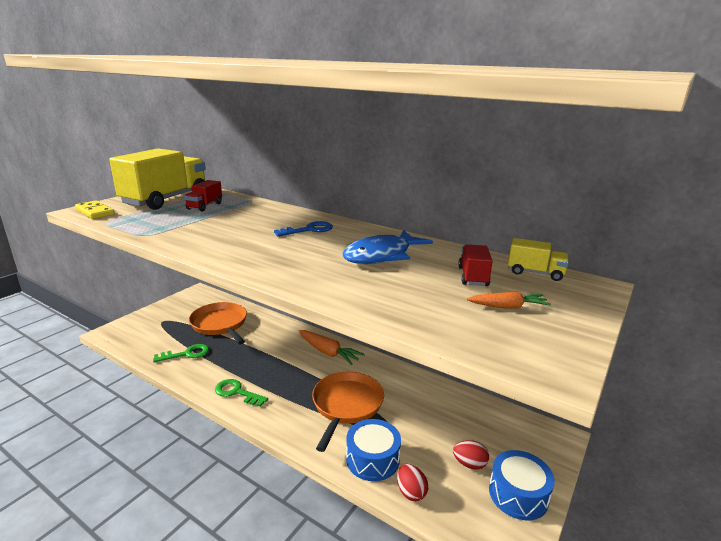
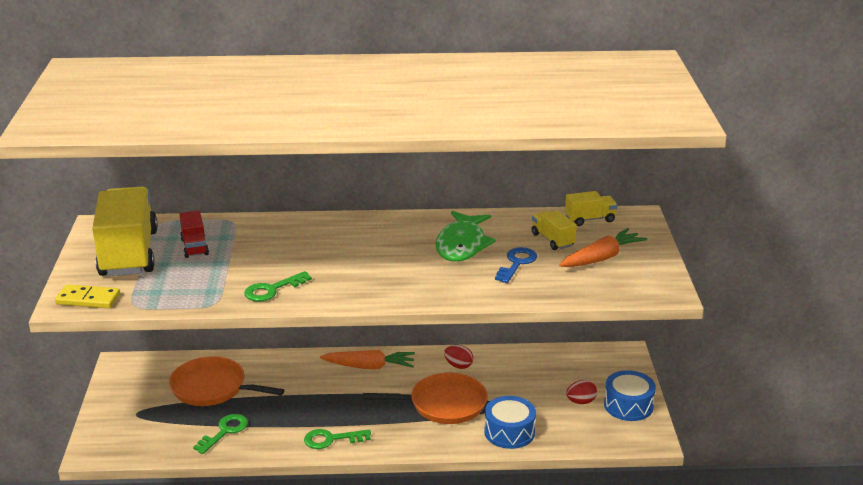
camera: 35 degrees left, 5 degrees up
(194, 239) = (272, 290): none -> green key
(309, 230) = (358, 239): blue key -> blue key (517, 263)
(346, 405) = (443, 404): orange pan -> orange pan turned 105 degrees clockwise
(382, 255) = (462, 245): blue fish -> green fish
(411, 492) = (558, 439): red egg -> red egg (458, 366)
(473, 277) = (552, 240): red truck -> yellow truck
(508, 307) = (602, 258): orange carrot -> orange carrot, size x1.62

